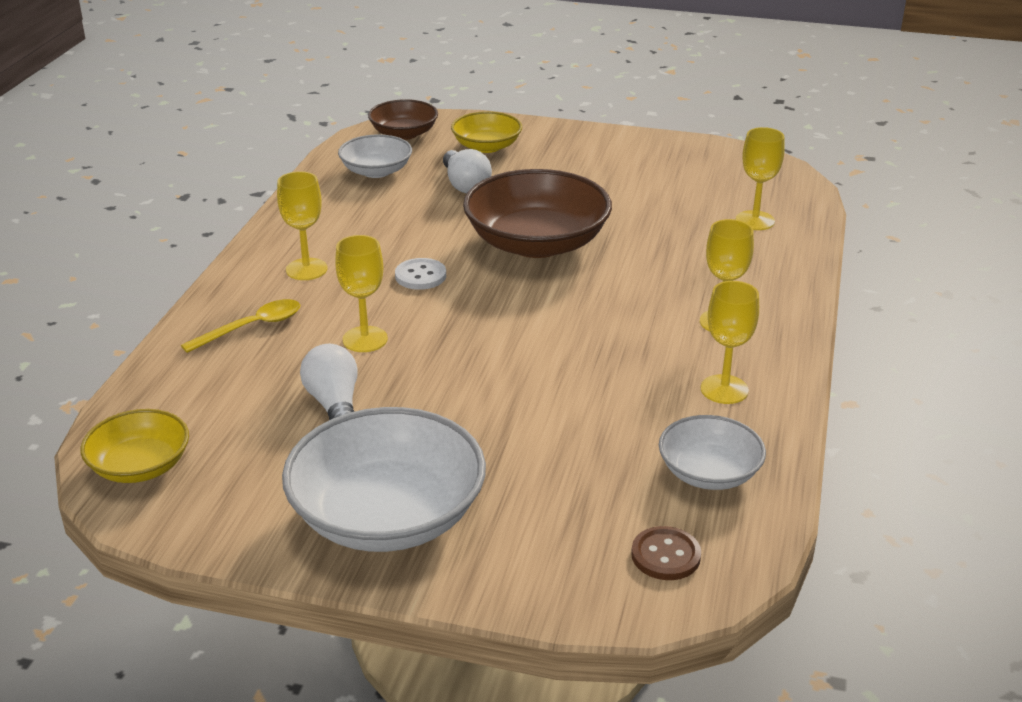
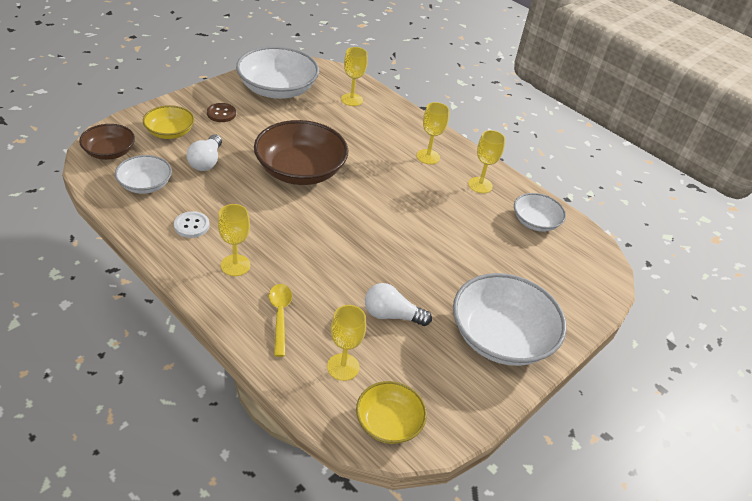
camera: 65 degrees left, 10 degrees up
(365, 339) = (337, 275): yellow goblet -> yellow goblet (343, 367)
(420, 276) = (291, 225): white button -> white button (191, 225)
(465, 185) = (206, 161): white light bulb -> white light bulb turned 90 degrees clockwise
(665, 555) = (581, 263): brown button -> brown button (221, 113)
(682, 168) = (277, 89): none -> white bowl

